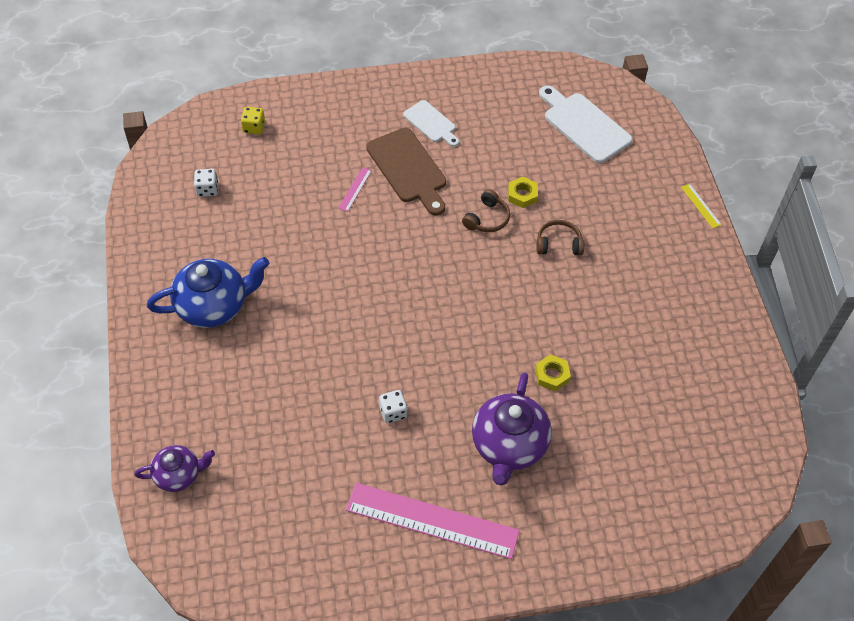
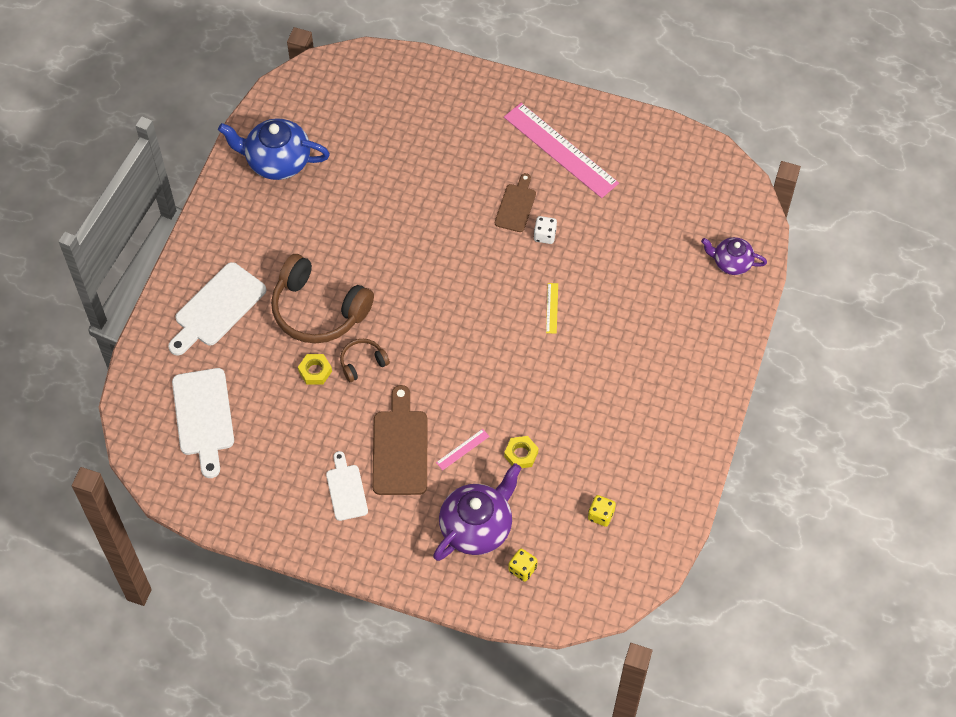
camera: 150 degrees left, 5 degrees up
(207, 189) = (601, 515): white dice -> yellow dice
(213, 306) = (646, 390): blue teapot -> blue teapot (277, 161)
(441, 431) = (516, 206): none -> brown cutting board
(509, 445) = (472, 173): purple teapot -> purple teapot (477, 527)
(552, 375) = (404, 207): yellow nut -> yellow nut (521, 454)
(558, 244) = (318, 310): brown headphones -> brown headphones, size x2.08
(645, 207) = (217, 308): none -> white cutting board
(701, 206) = (169, 287): yellow ruler -> yellow ruler (552, 308)

